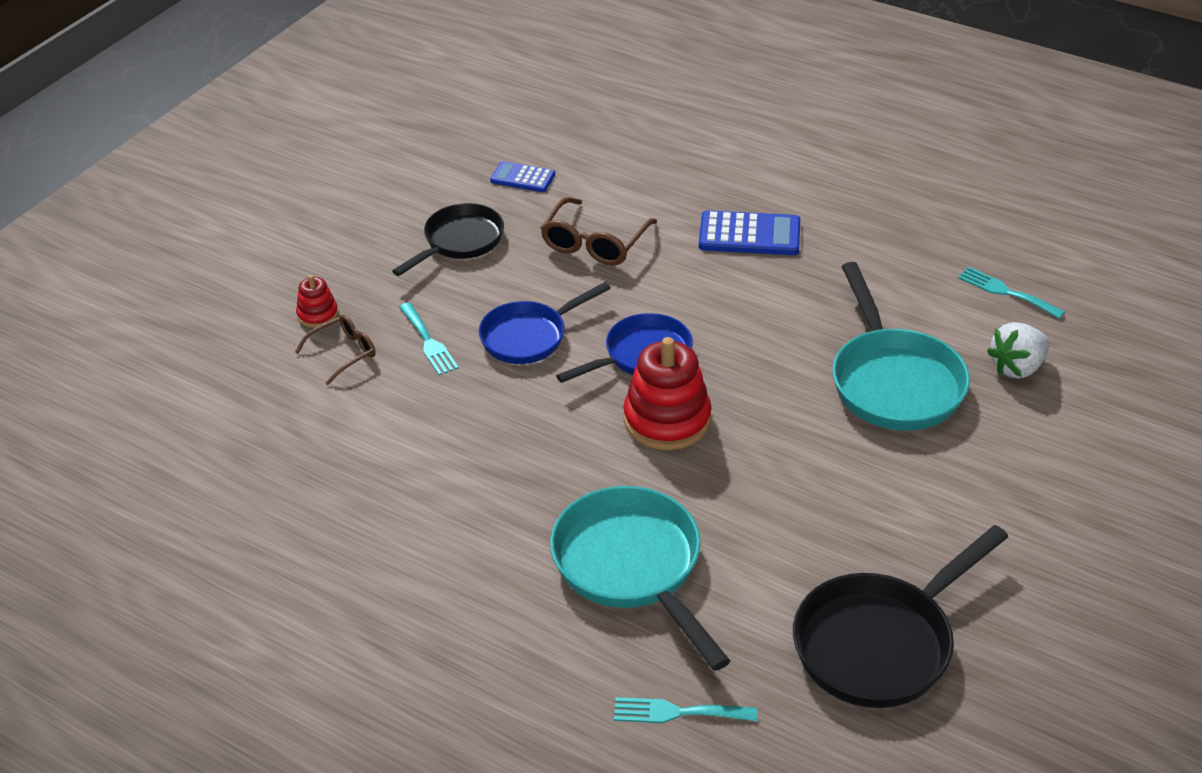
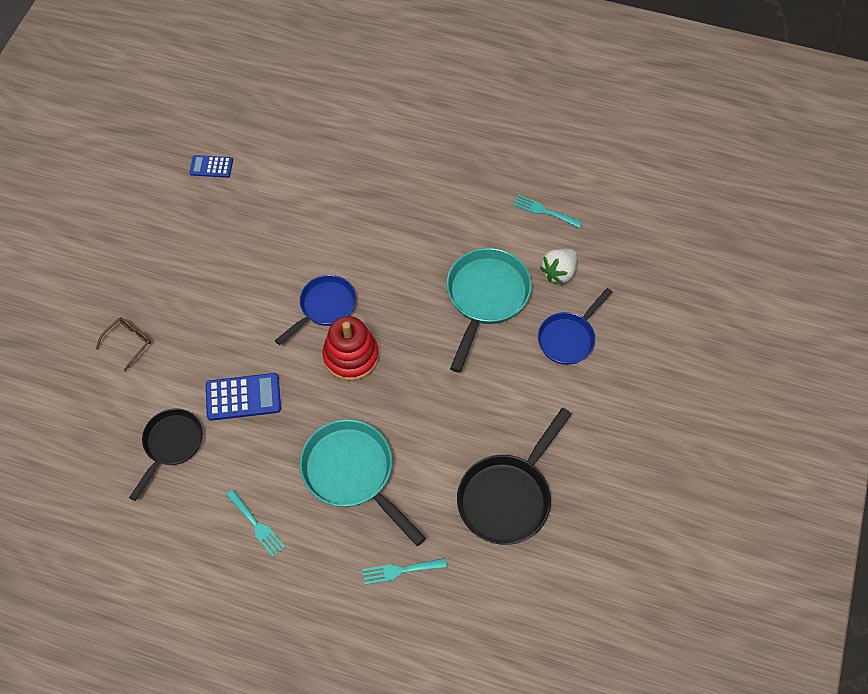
camera: 15 degrees left, 20 degrees up
(317, 314) = (102, 313): red stacking toy -> none
(428, 342) = (183, 322): turquoise fork -> turquoise fork (257, 525)
(459, 242) = (182, 232): black pan -> black pan (171, 445)
(529, 336) = (248, 305): blue pan -> blue pan (568, 338)
(595, 243) = (273, 217): brown glasses -> none
(749, 235) = (374, 191): blue calculator -> blue calculator (243, 397)
(893, 381) = (485, 298): turquoise pan -> turquoise pan turned 135 degrees counterclockwise

